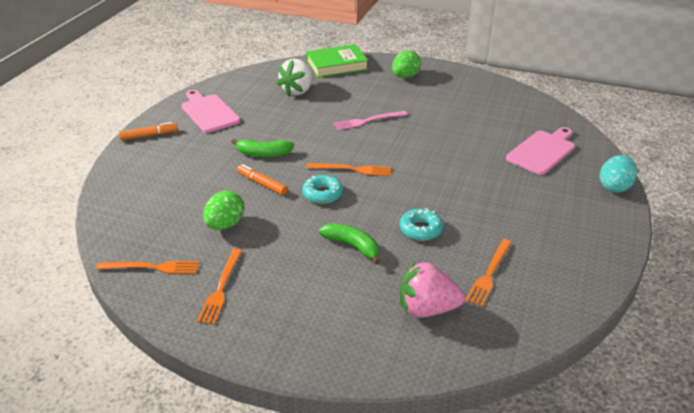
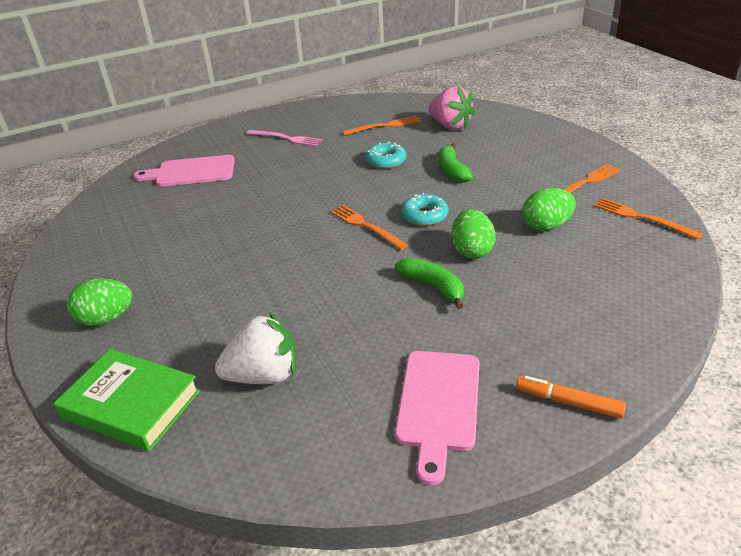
camera: 135 degrees left, 0 degrees up
(262, 183) = (472, 251): orange marker -> green egg
(368, 121) = (264, 273): pink fork -> pink fork (286, 138)
(614, 187) = (209, 133): turquoise egg -> none

